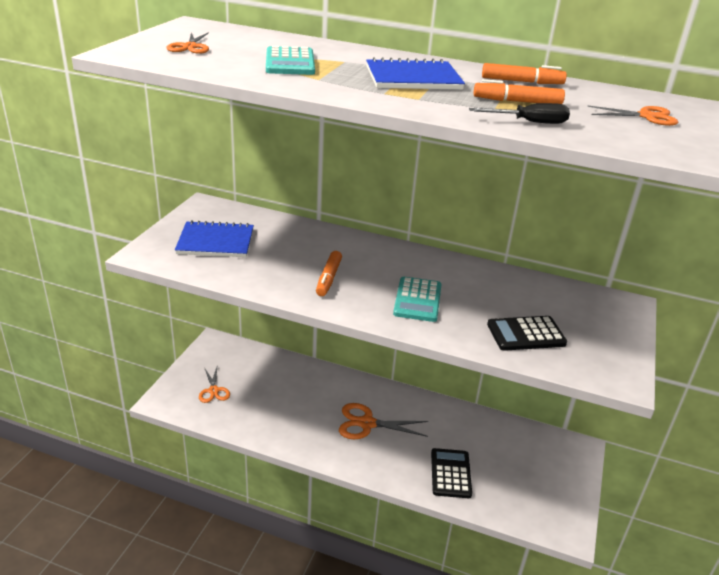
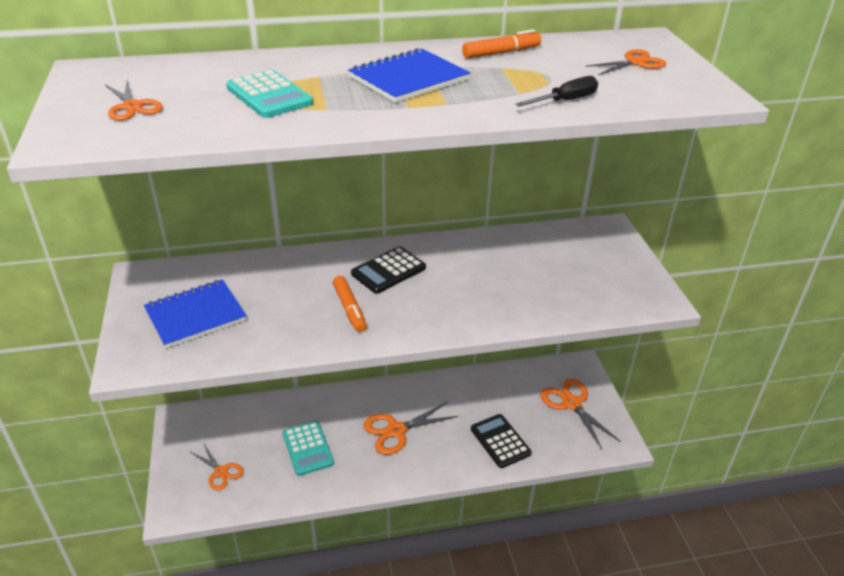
camera: 30 degrees left, 5 degrees up
(417, 300) = (448, 296): turquoise calculator -> turquoise calculator (307, 448)
(517, 102) = (527, 79): orange marker -> none
(526, 334) = (561, 291): black calculator -> black calculator (388, 271)
(544, 475) = (571, 403): none -> orange scissors

